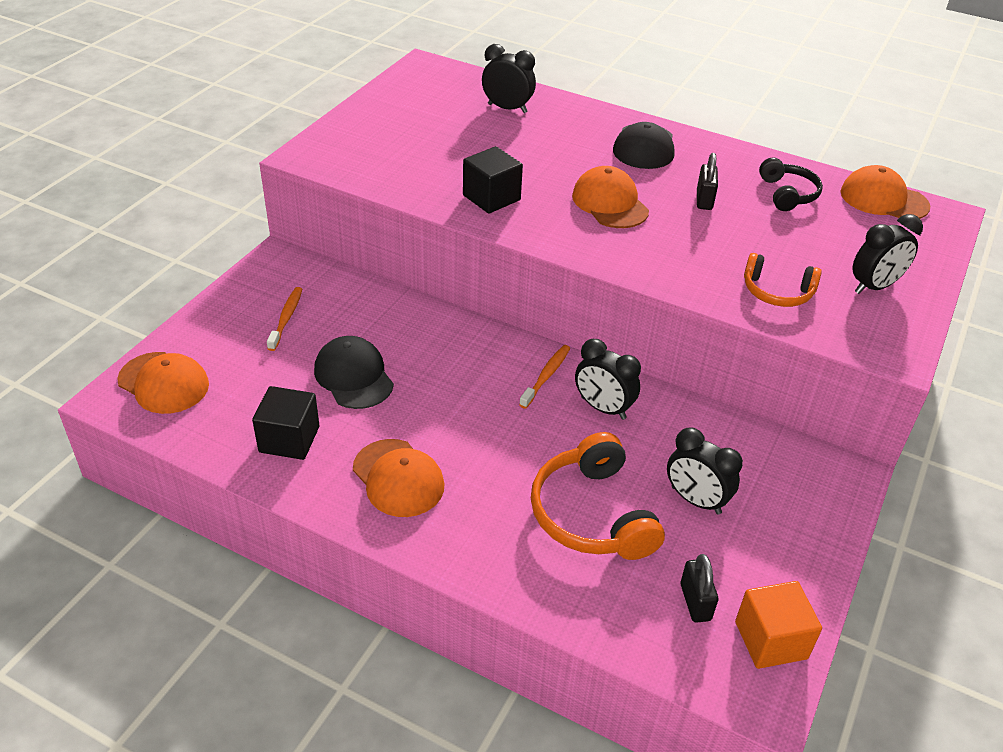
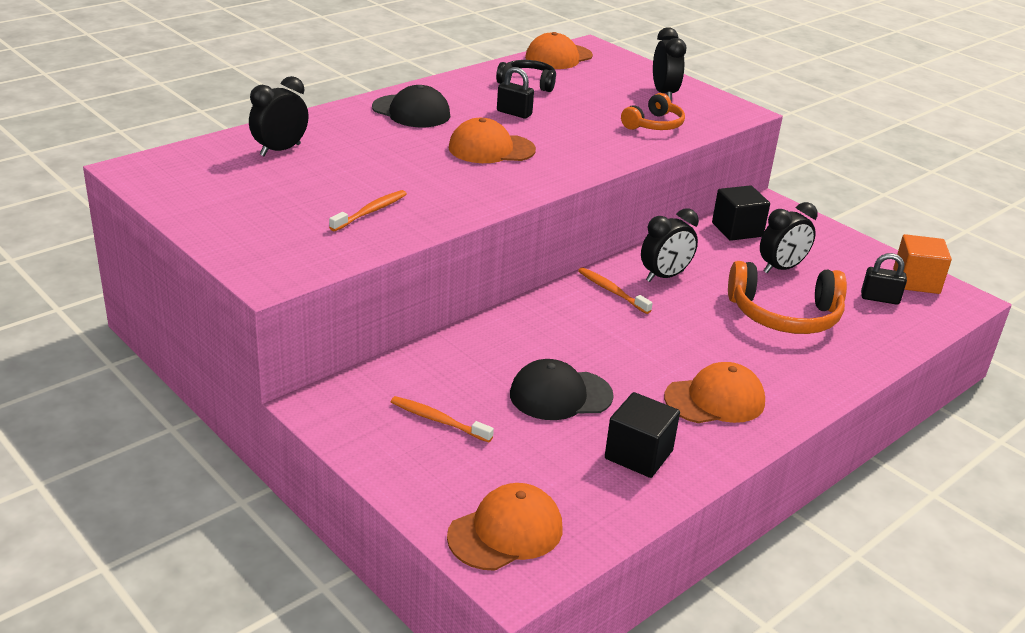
camera: 70 degrees left, 10 degrees down
(436, 171) = (370, 212): none -> orange toothbrush
(491, 198) = (442, 196): black cube -> black cube (737, 230)

